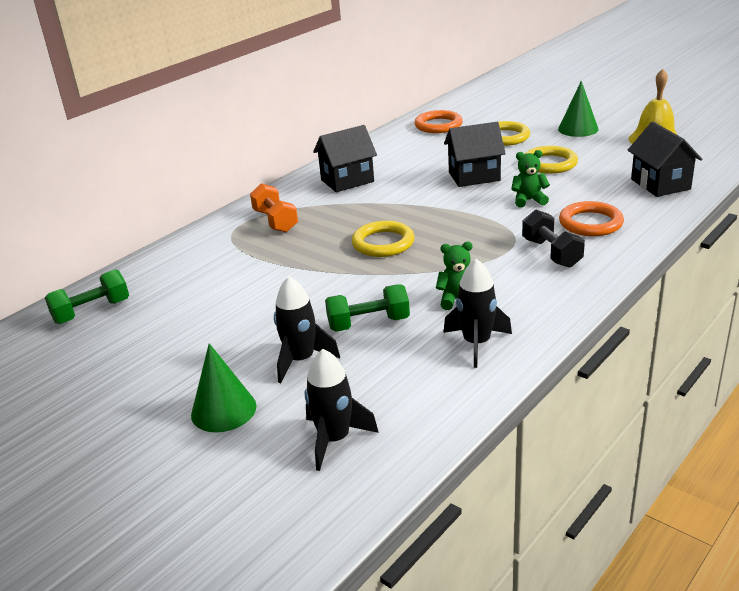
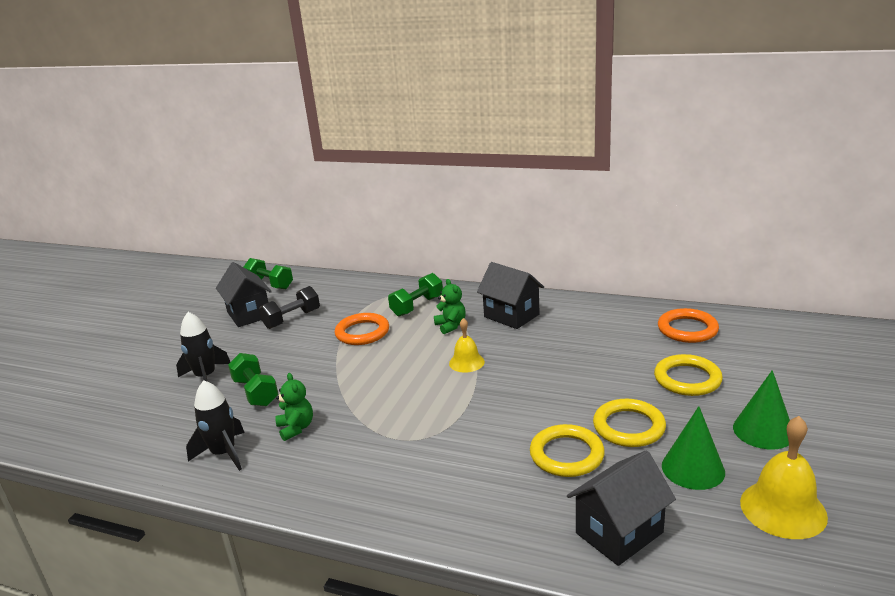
camera: 70 degrees right, 5 degrees down
(223, 410) = (150, 365): green cone -> green cone (693, 468)
(275, 221) = (417, 306): orange dumbbell -> green dumbbell
(334, 439) = (108, 416): black rocket -> none
(383, 243) = (392, 365): yellow ring -> yellow ring (566, 455)
(410, 208) = (466, 362): none -> yellow bell
(474, 176) = (560, 382): black house -> black house (249, 314)
(528, 200) = (517, 430): green teddy bear -> green teddy bear (451, 326)
(551, 253) = (396, 468): black dumbbell -> black dumbbell (292, 319)
(590, 223) = (476, 485): orange ring -> orange ring (362, 332)

